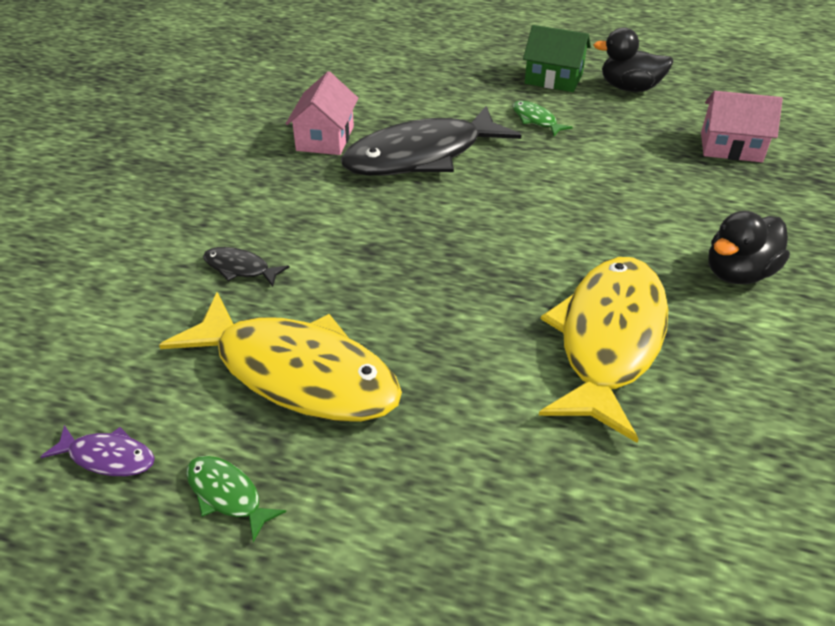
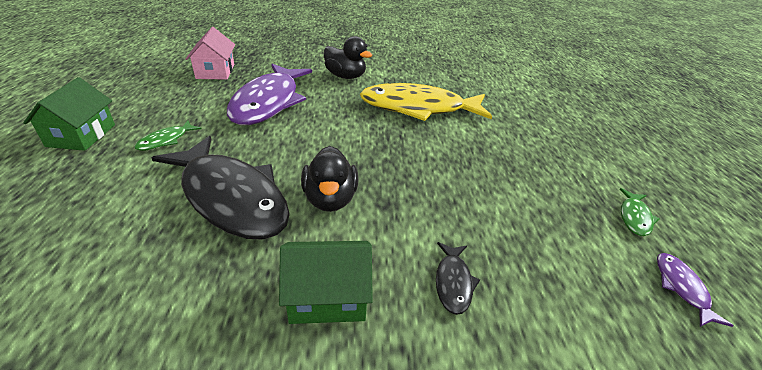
camera: 110 degrees left, 5 degrees down
(272, 196) = (328, 296): none -> green house
(297, 373) = (531, 212): yellow fish -> none
(325, 138) = (190, 283): pink house -> none
(628, 187) = (268, 102): none -> purple fish
(629, 88) = (116, 101): black duck -> black duck (330, 199)

